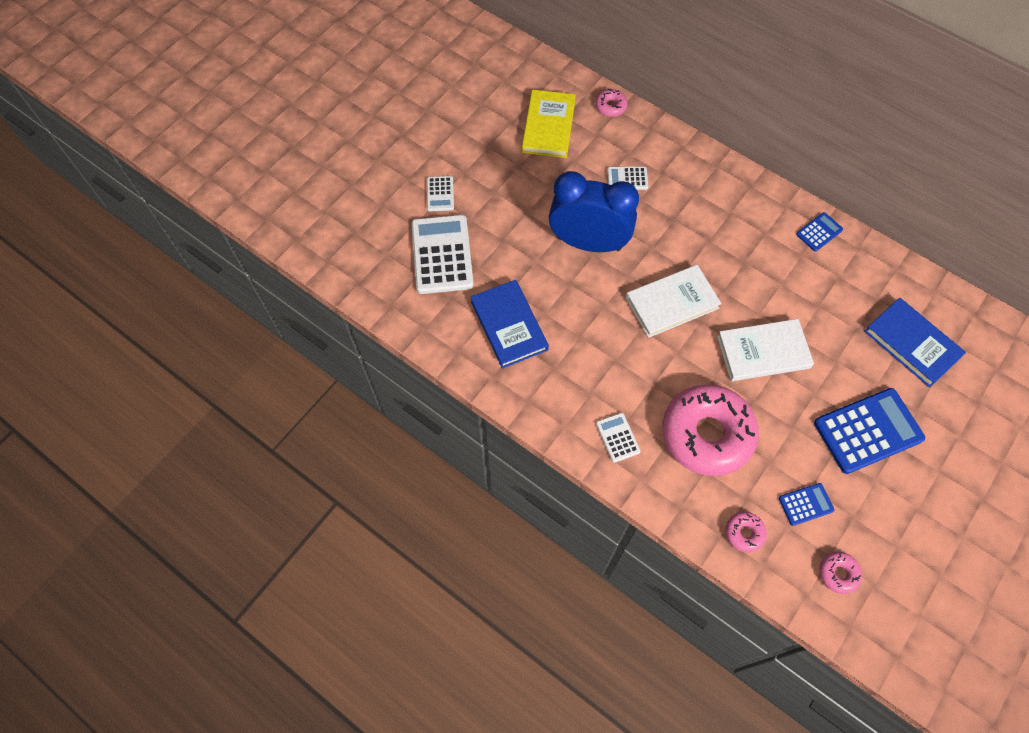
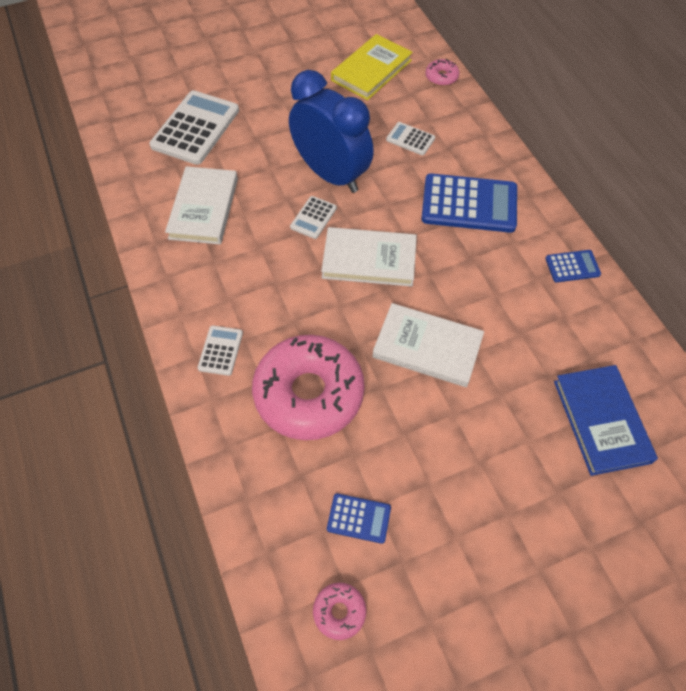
camera: 30 degrees right, 5 degrees down
(440, 194) = (234, 83): white calculator -> white calculator (313, 218)
(509, 325) = (204, 208): blue book -> white book
(744, 533) = (271, 509): pink donut -> none
(868, 431) = (485, 482): blue calculator -> blue calculator (469, 204)

